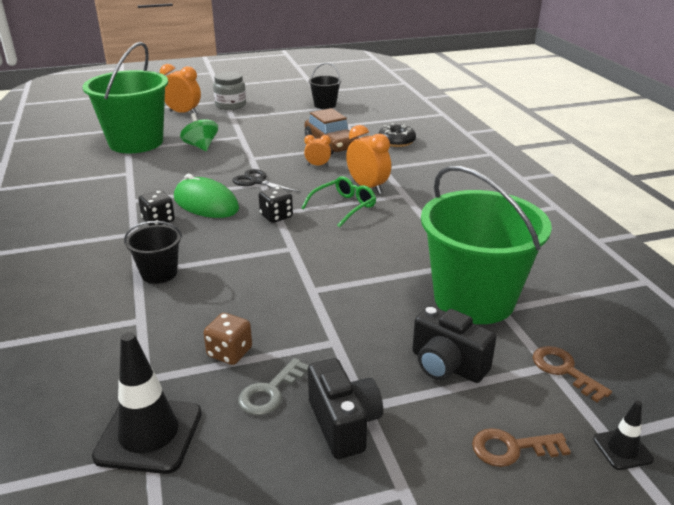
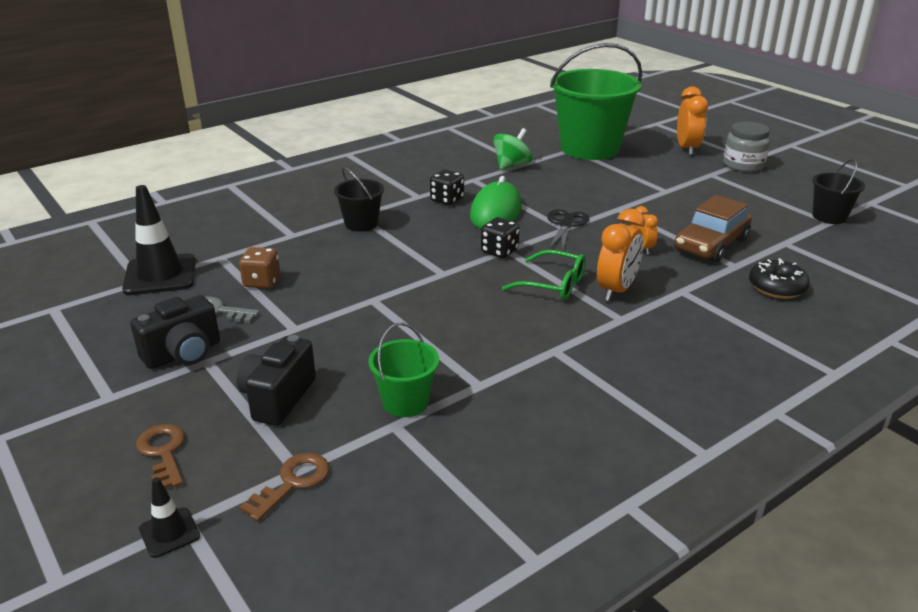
camera: 70 degrees right, 0 degrees up
(201, 146) = (616, 178): green spinning top -> green spinning top (512, 165)
(474, 299) = (405, 402): green bucket -> green bucket, size x0.47

